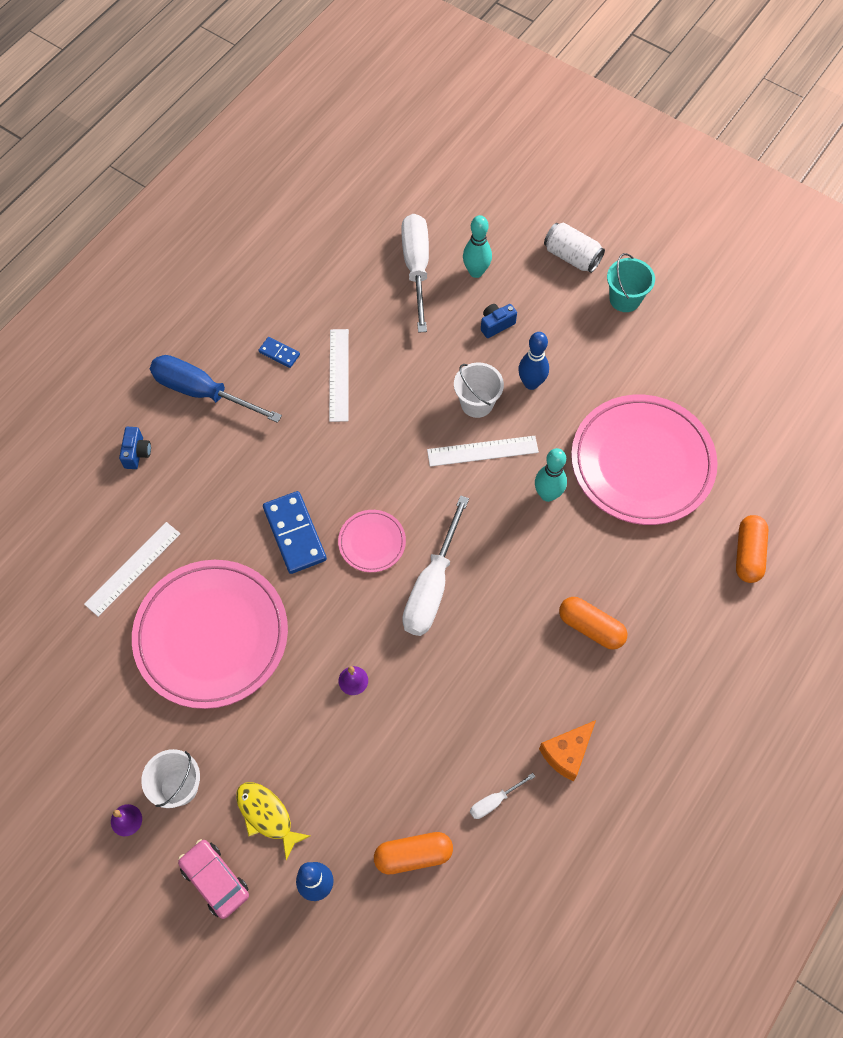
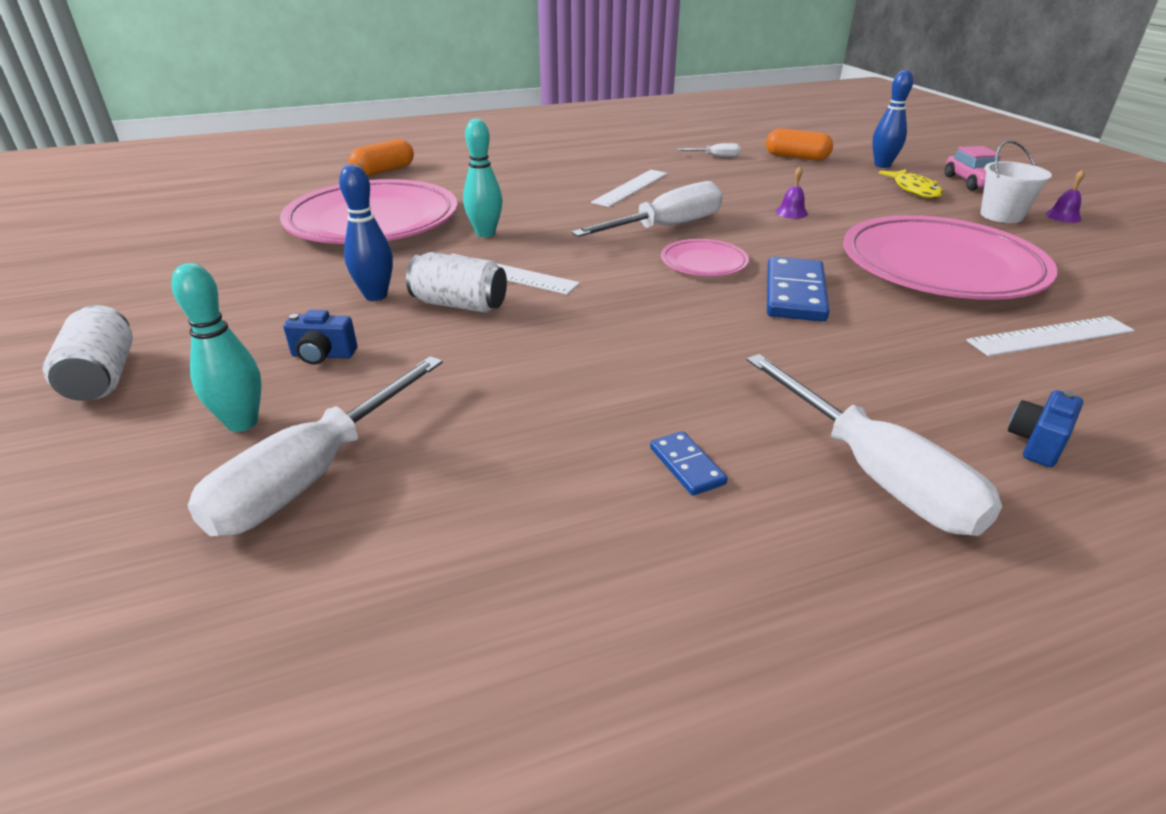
camera: 145 degrees left, 30 degrees down
(202, 392) = (875, 474): blue screwdriver -> white screwdriver
(339, 375) = (608, 398): white ruler -> white ruler (631, 188)
(477, 403) = (459, 304): white bucket -> white can
(567, 753) = (641, 155): orange cheese -> none
(591, 627) = (553, 180): orange capsule -> none
(625, 299) = (147, 313): turquoise bucket -> none

